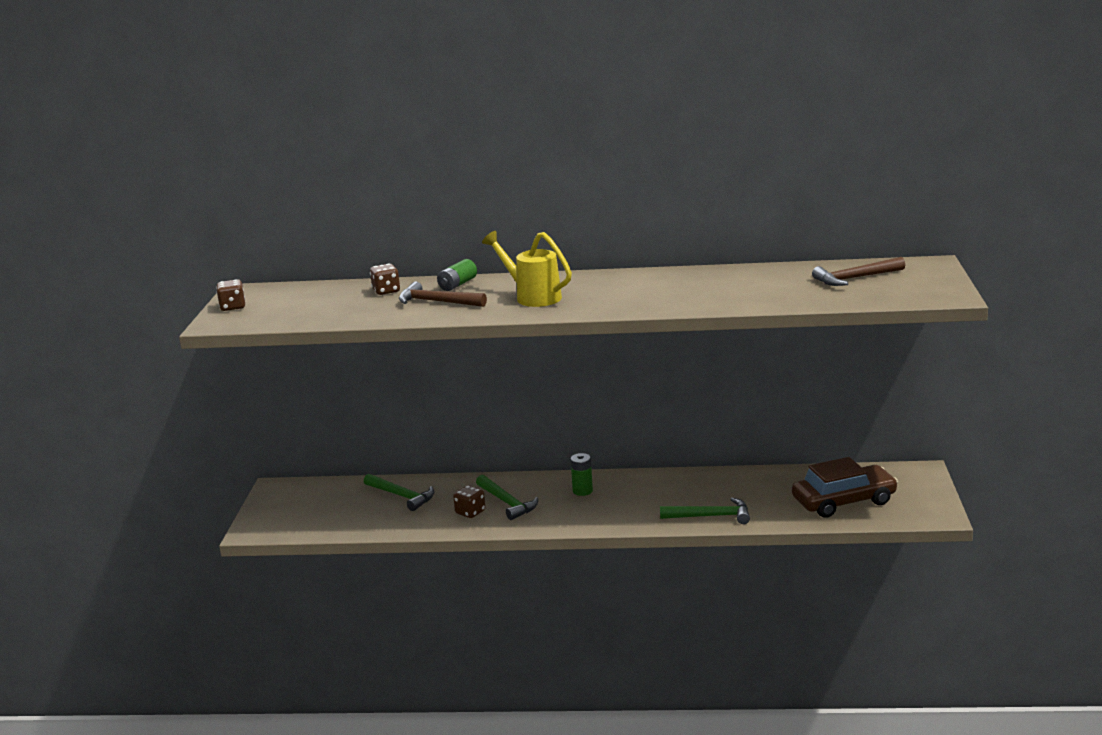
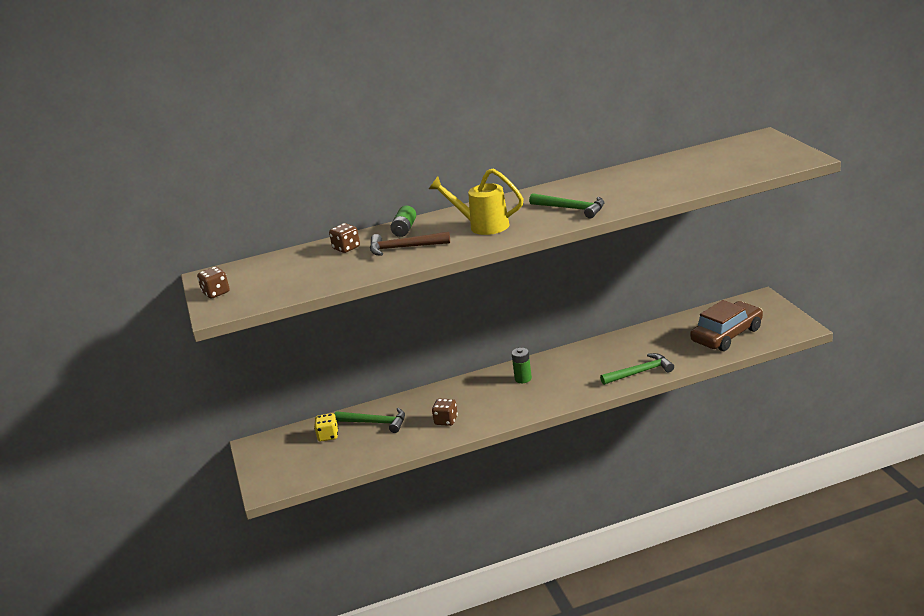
camera: 20 degrees left, 5 degrees up
(348, 497) = (328, 436): none -> yellow dice
(507, 503) = (470, 404): green hammer -> green hammer (571, 209)
(855, 278) = (721, 158): brown hammer -> none

